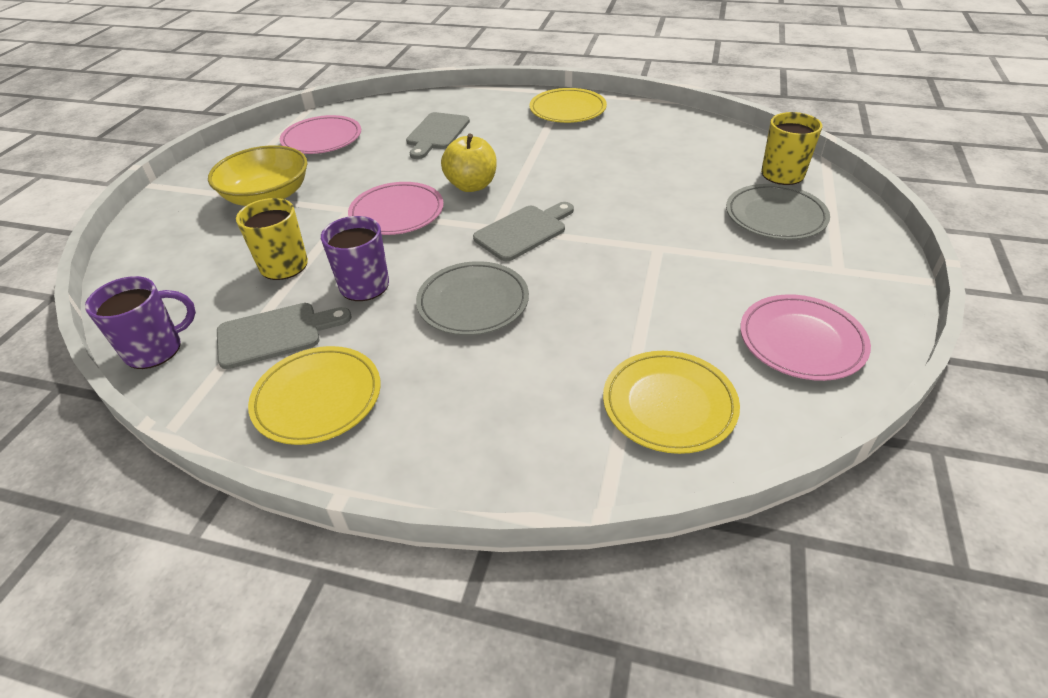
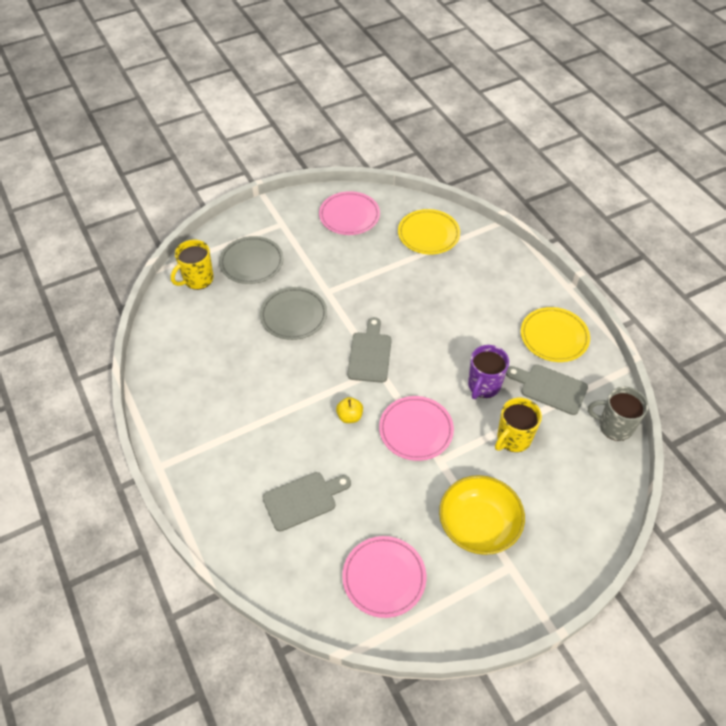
camera: 135 degrees left, 10 degrees up
(156, 349) = (614, 426): purple mug -> grey mug
(471, 185) = (350, 416): yellow apple -> yellow apple, size x0.60
(473, 302) = (444, 332): grey plate -> grey plate (293, 315)
(523, 231) = (370, 354): grey cutting board -> grey cutting board turned 90 degrees clockwise
(567, 110) = (190, 442): yellow plate -> none

